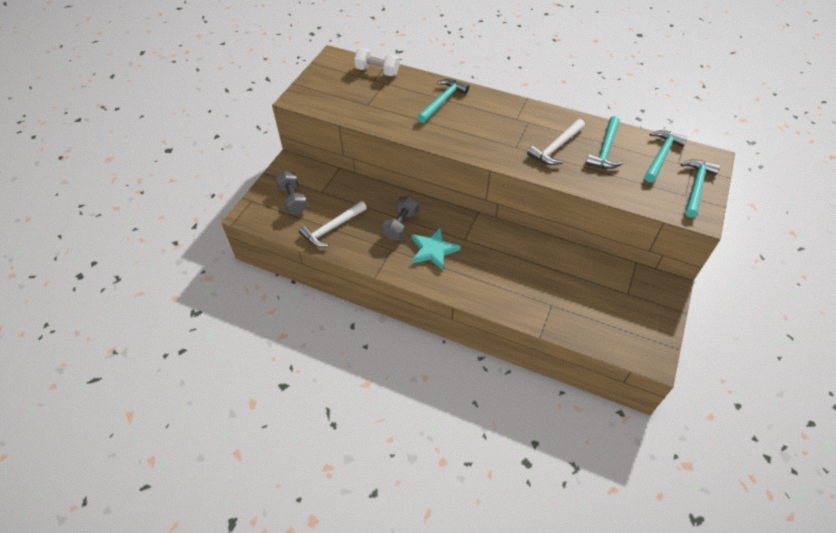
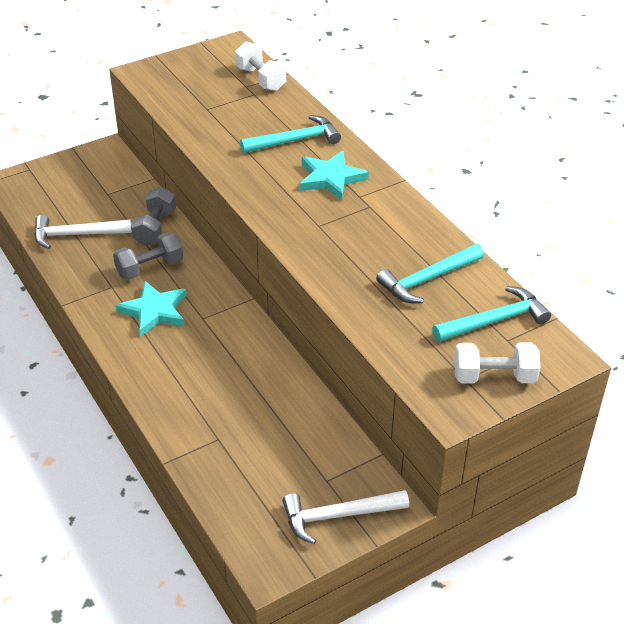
camera: 35 degrees right, 10 degrees down
(293, 200) = (69, 188): grey dumbbell -> grey dumbbell (155, 228)
(489, 115) = (330, 178): none -> turquoise star
(556, 147) = (367, 248): white hammer -> white hammer (338, 516)
(696, 187) = (494, 377): turquoise hammer -> white dumbbell

